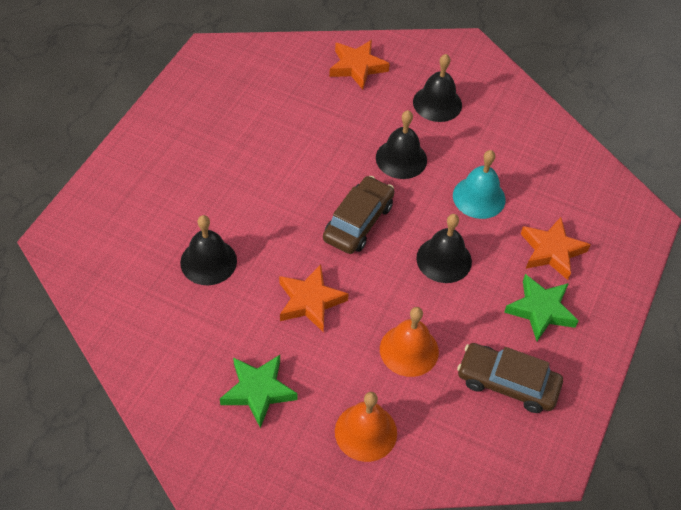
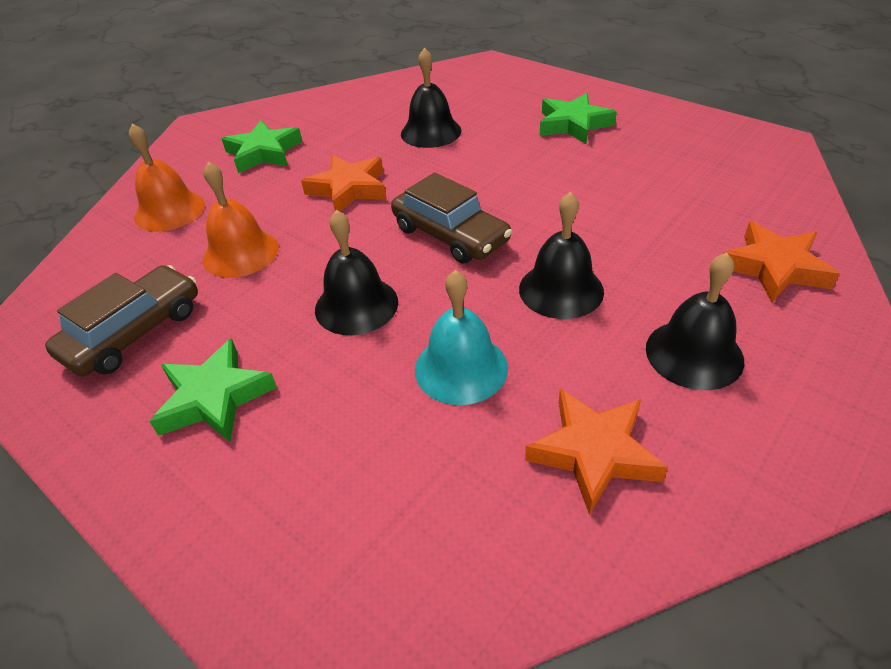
camera: 110 degrees right, 10 degrees down
(189, 163) = (573, 124): none -> green star
(551, 251) = (314, 444): orange star -> orange star (594, 453)

